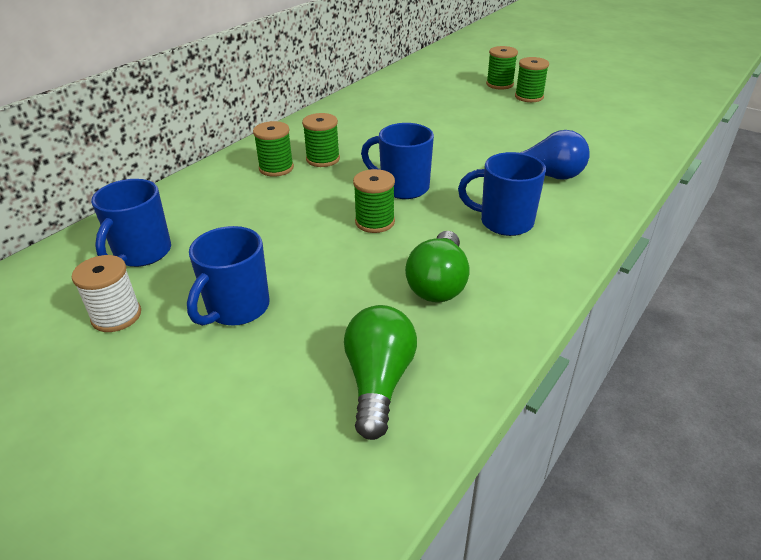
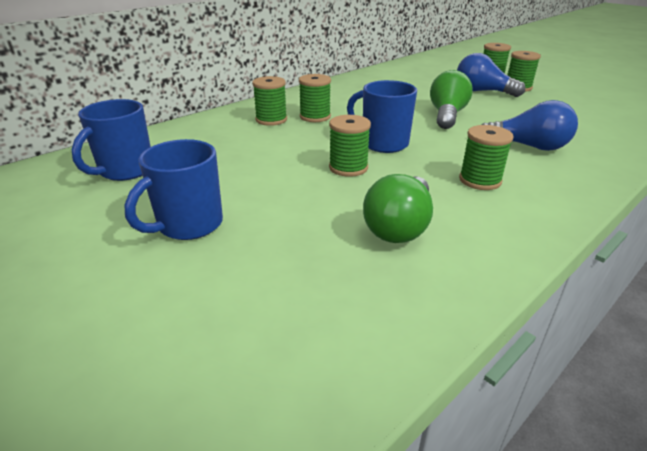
camera: 10 degrees right, 5 degrees down
(116, 316) = (75, 218): white spool -> none
(379, 381) = (309, 315): green light bulb -> green light bulb (447, 115)
(493, 106) = (482, 91): none -> blue light bulb
(504, 222) = (480, 180): blue mug -> green spool

